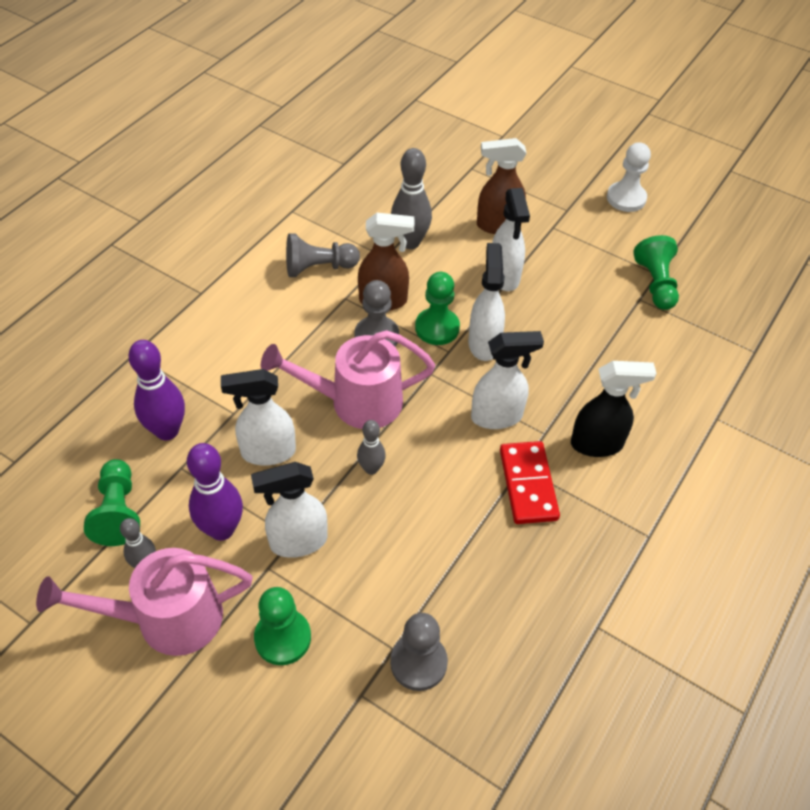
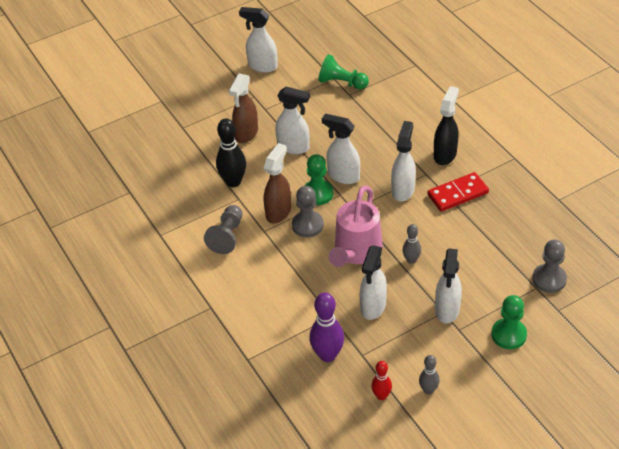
camera: 60 degrees left, 5 degrees down
(118, 512) = (381, 396): green pawn -> red bowling pin
(165, 619) = (472, 388): pink watering can -> none
(222, 529) = (420, 345): purple bowling pin -> none
(410, 242) = (233, 182): grey bowling pin -> black bowling pin
(528, 484) = (457, 194): red domino -> red domino turned 45 degrees counterclockwise
(626, 198) = (262, 66): white pawn -> white spray bottle

